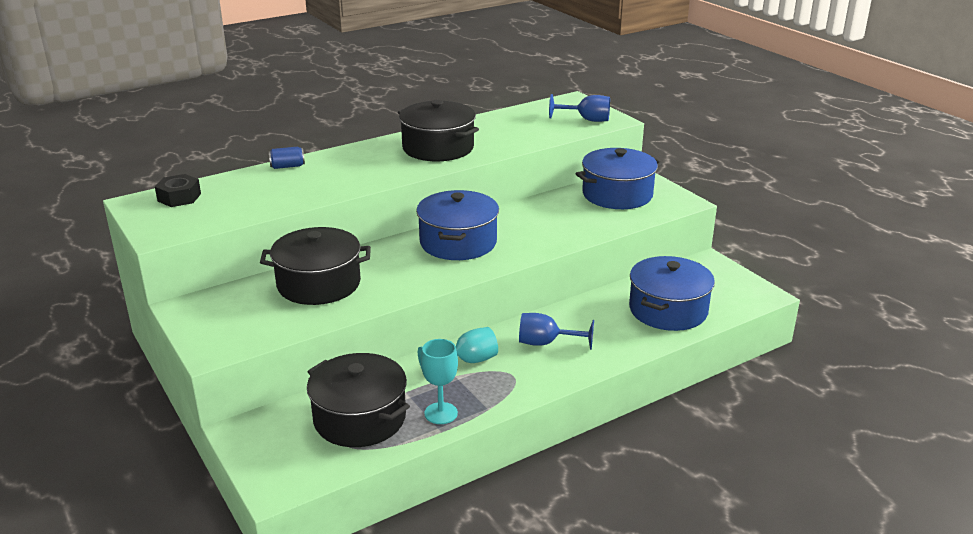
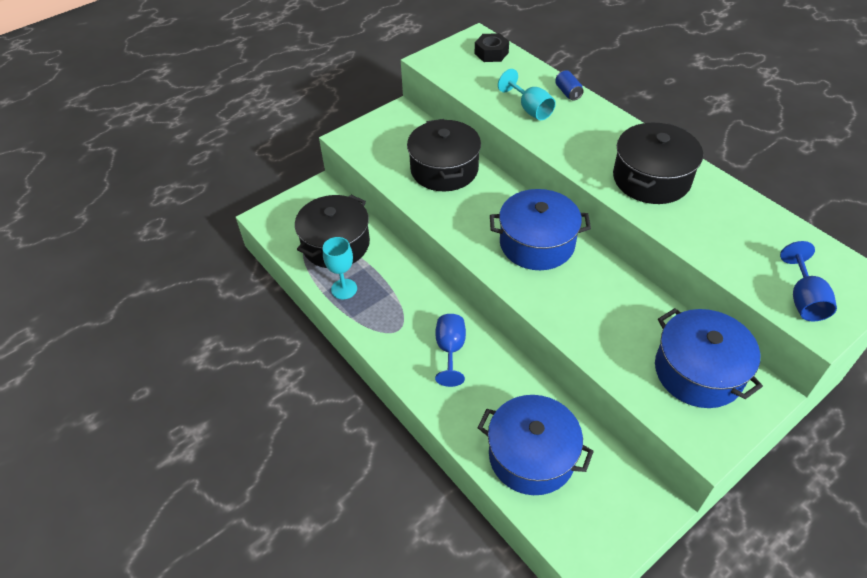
camera: 85 degrees right, 20 degrees up
(467, 362) = (414, 297): turquoise goblet -> turquoise goblet (530, 109)

